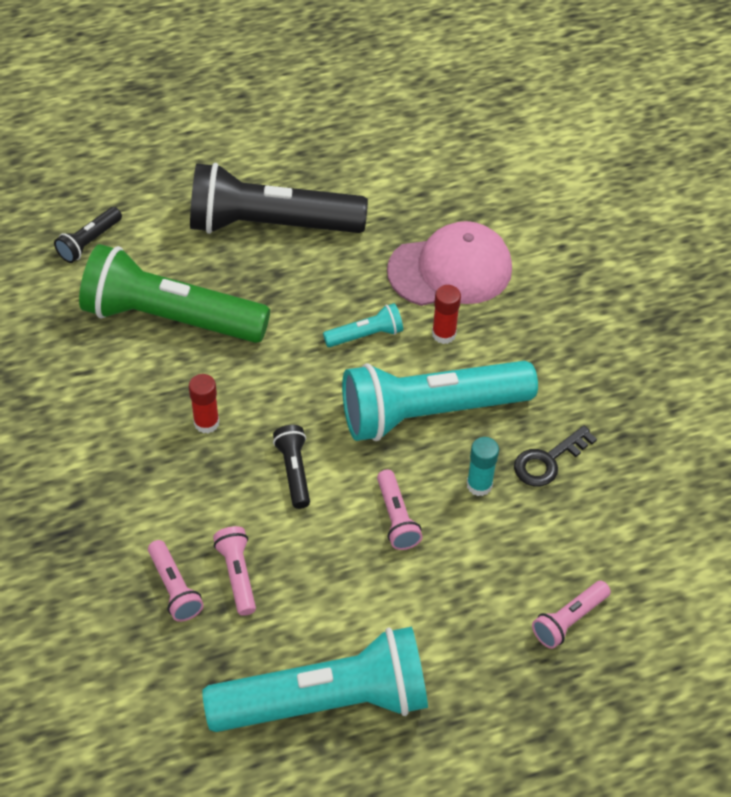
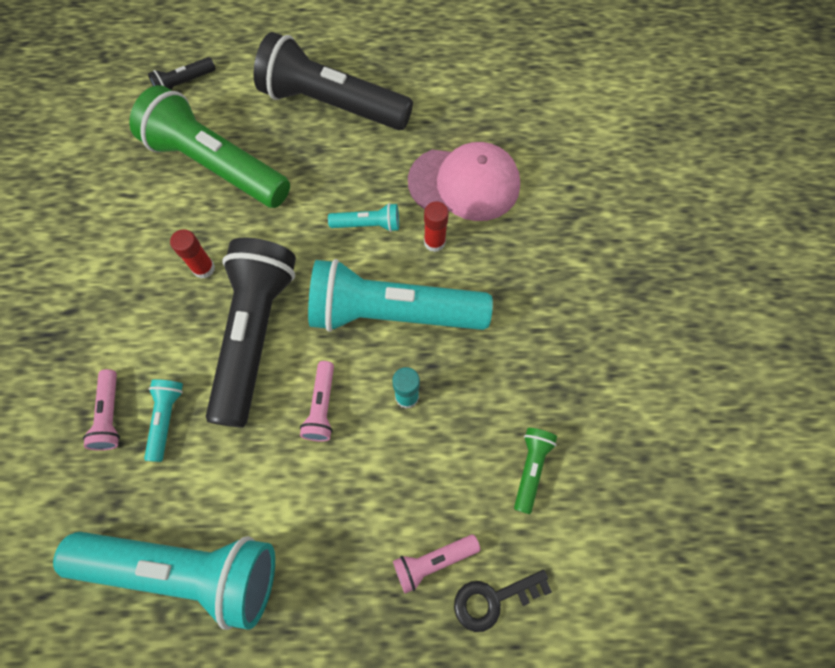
camera: 20 degrees right, 15 degrees up
(237, 575) = (166, 419): pink flashlight -> turquoise flashlight
(294, 471) = (255, 335): black flashlight -> black flashlight, size x2.34
(548, 461) = (477, 391): black key -> black key (493, 599)
(628, 514) = (531, 468): none -> green flashlight

